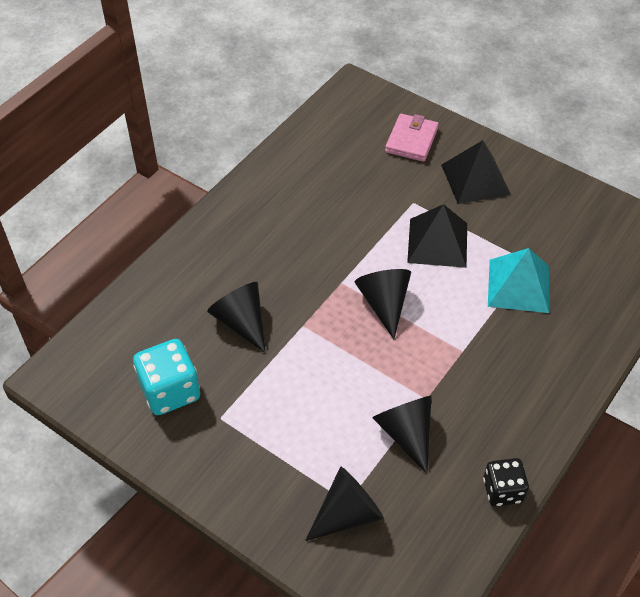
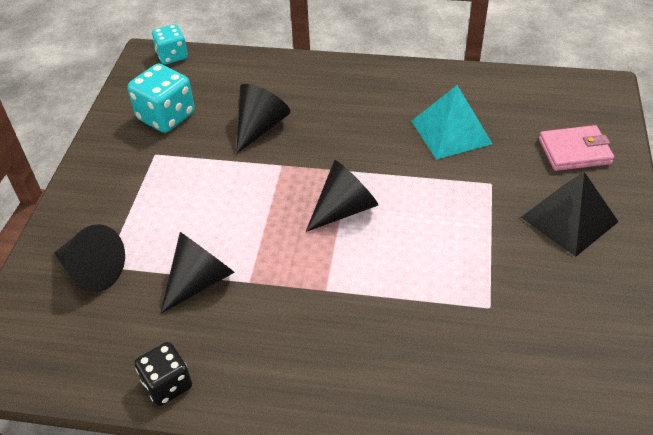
camera: 65 degrees right, 5 degrees down
(72, 355) = (172, 56): none -> turquoise dice
(437, 242) = (453, 220): black pyramid -> none
(518, 285) = (448, 308): turquoise pyramid -> turquoise pyramid (451, 132)

